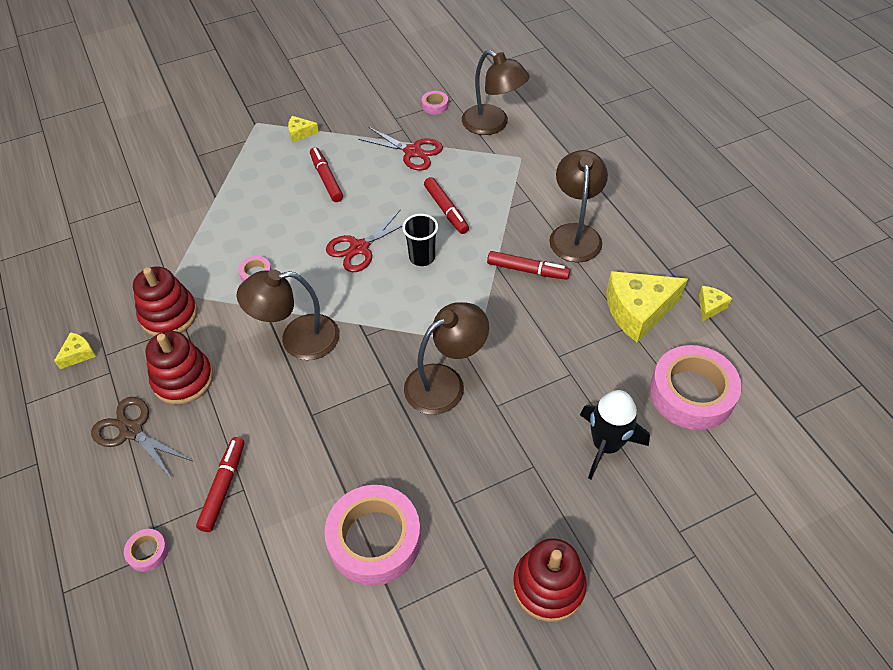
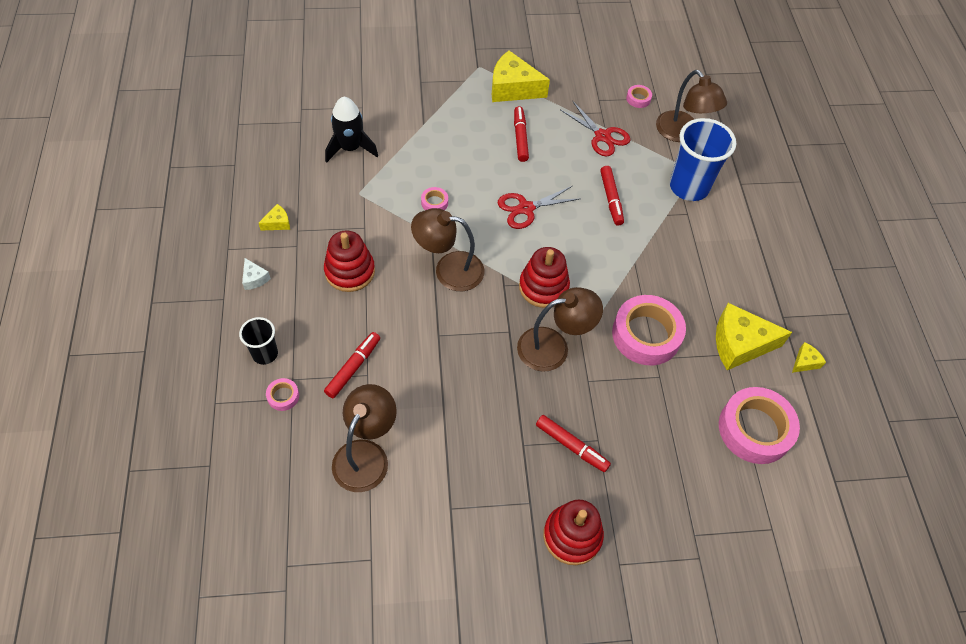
camera: 15 degrees right, 5 degrees up
(69, 426) = (254, 278): none -> white cheese
(131, 431) = (299, 299): brown scissors -> none
(169, 315) = (355, 214): red stacking toy -> red stacking toy (543, 287)
(300, 133) = (513, 88): yellow cheese -> yellow cheese, size x2.18
(374, 539) = (452, 450): pink tape -> pink tape (646, 335)
(422, 257) = (574, 234): black cup -> black cup (265, 354)
(520, 174) = (689, 187): none -> blue cup
(527, 270) = (659, 276): red marker -> red marker (571, 446)
(575, 234) = (714, 257): brown lamp -> brown lamp (366, 455)
(606, 445) = (664, 445): black rocket -> black rocket (350, 148)

